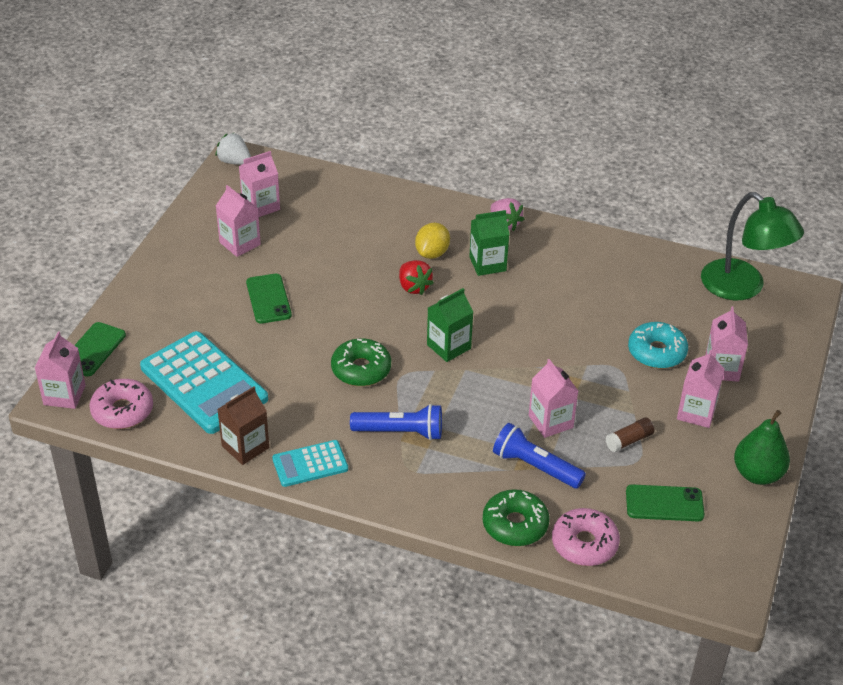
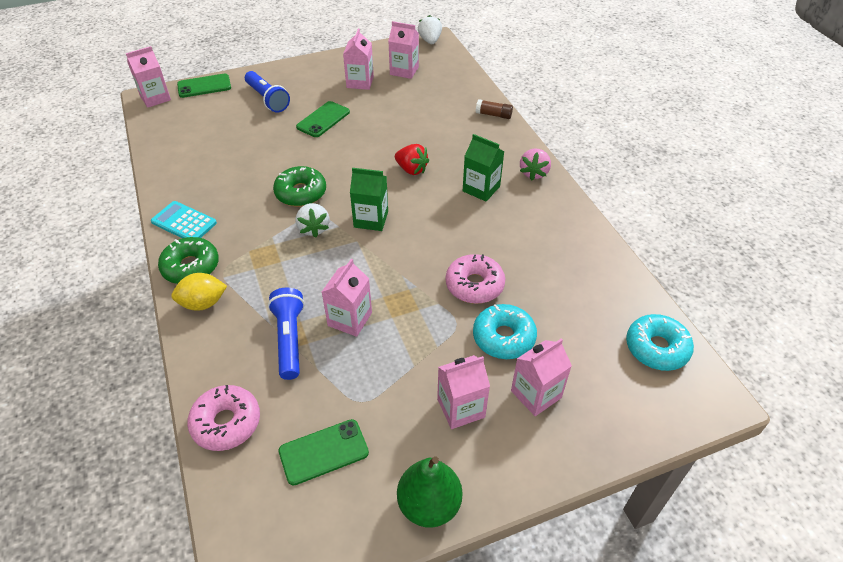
camera: 50 degrees right, 5 degrees up
(122, 411) = (162, 124): pink donut -> pink donut (474, 285)
(203, 383) = (217, 138): turquoise calculator -> none
(245, 447) = (174, 186): brown carton -> none
(400, 432) = (257, 246): blue flashlight -> blue flashlight (267, 99)
(414, 287) = (411, 169): red strawberry -> red strawberry turned 75 degrees counterclockwise
(419, 386) = (314, 228): none -> white strawberry
(432, 253) = (456, 158): yellow lemon -> yellow lemon (203, 303)
(515, 525) = (213, 365): green donut -> green donut (191, 267)
(629, 441) = (377, 381): brown glue stick -> brown glue stick (493, 115)
(664, 503) = (323, 452): green phone -> green phone turned 75 degrees counterclockwise
(742, 288) = (656, 348): green lamp -> turquoise donut

